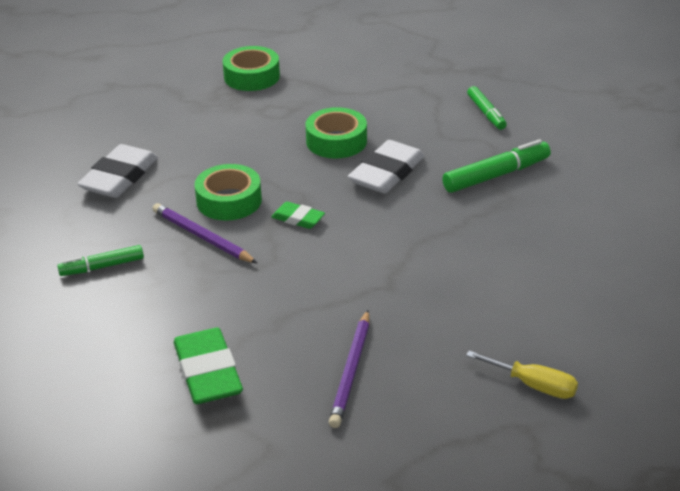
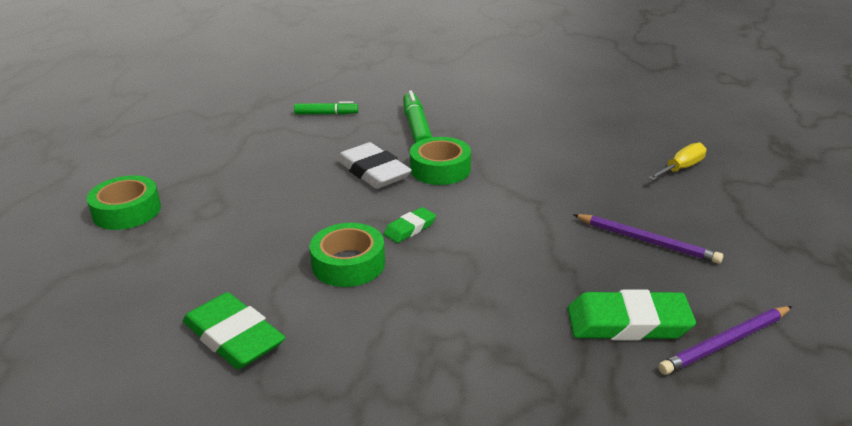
camera: 70 degrees left, 5 degrees down
(102, 267) = (410, 377): green marker -> none
(119, 177) = (234, 337): white eraser -> green eraser
(202, 237) = (401, 291): purple pencil -> purple pencil (725, 342)
(336, 141) = (300, 186): green tape -> green tape (440, 169)

